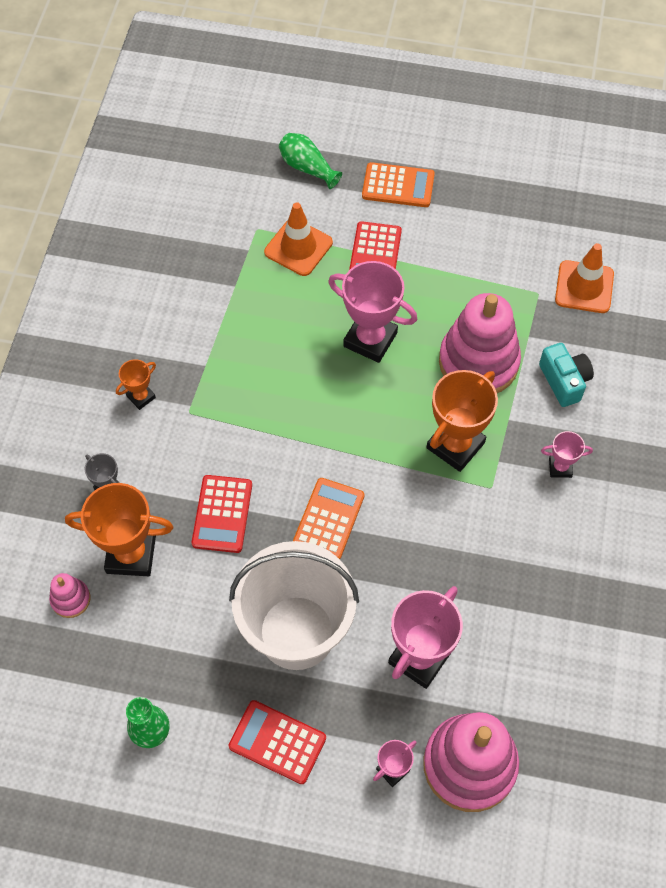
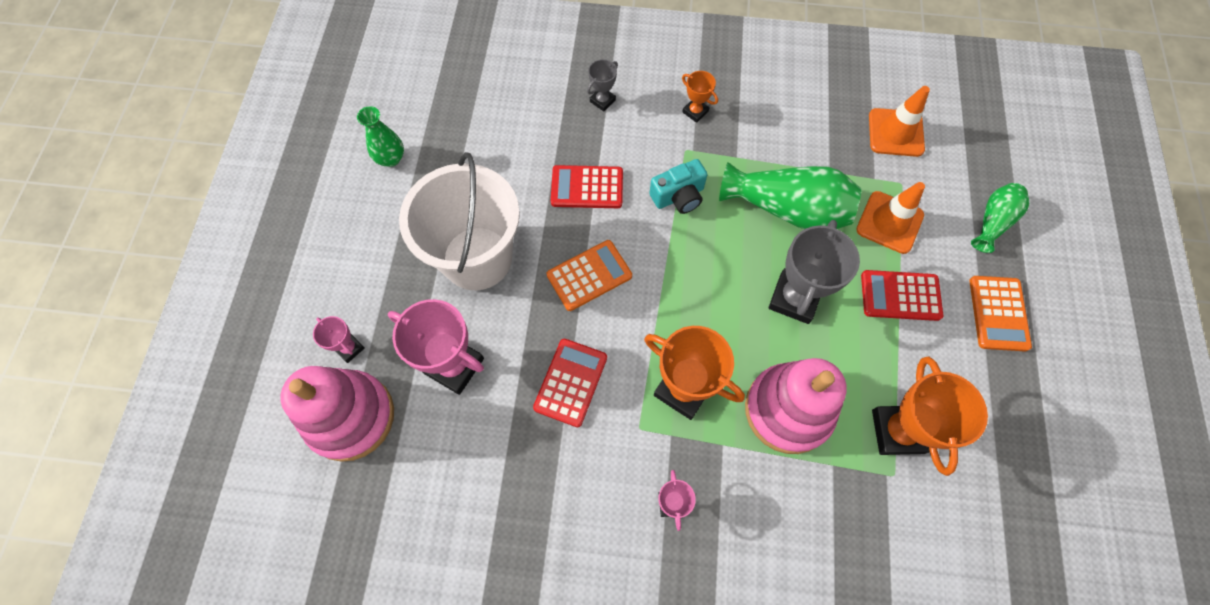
camera: 85 degrees right, 5 degrees up
(70, 599) = (502, 88): pink stacking toy -> none
(131, 554) = (544, 124): orange trophy -> orange trophy (897, 431)
(273, 329) = (788, 209): none -> green vase
(277, 742) = (378, 252): red calculator -> red calculator (570, 382)
(328, 519) = (589, 275): orange calculator -> orange calculator turned 45 degrees counterclockwise
(370, 339) = (794, 298): pink trophy -> grey trophy
(564, 381) = (782, 508): turquoise camera -> turquoise camera (678, 196)
(584, 287) = (916, 532): orange traffic cone -> orange traffic cone (895, 133)

